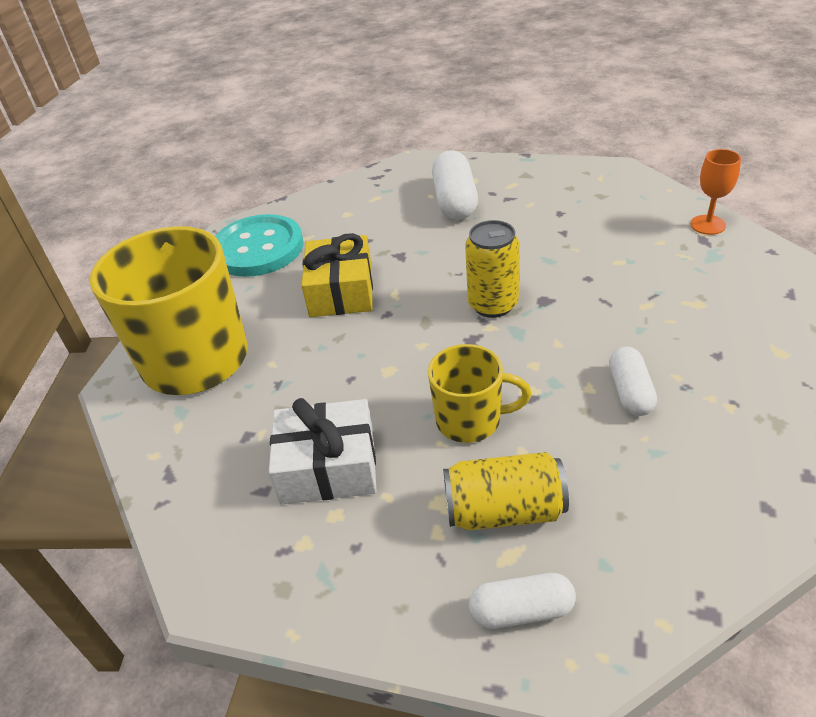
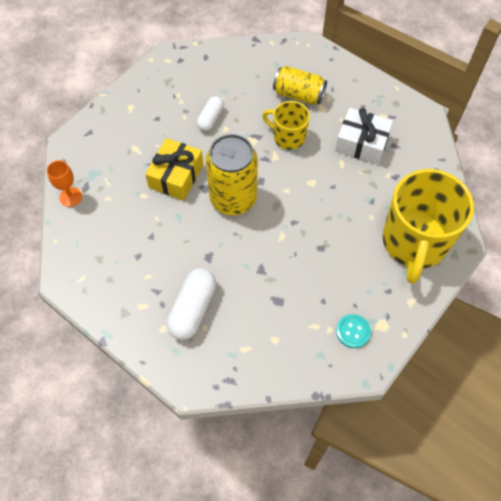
camera: 160 degrees left, 20 degrees up
(258, 248) = (353, 331): turquoise button -> turquoise button, size x0.48
(341, 291) = (312, 255): yellow gift -> yellow gift (176, 176)
(493, 304) = (233, 199): yellow can -> yellow can, size x1.53
(521, 611) = (314, 63): white capsule -> none

